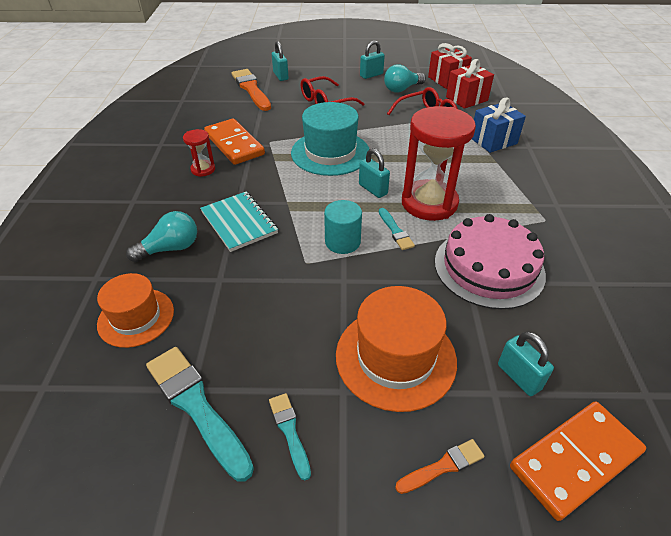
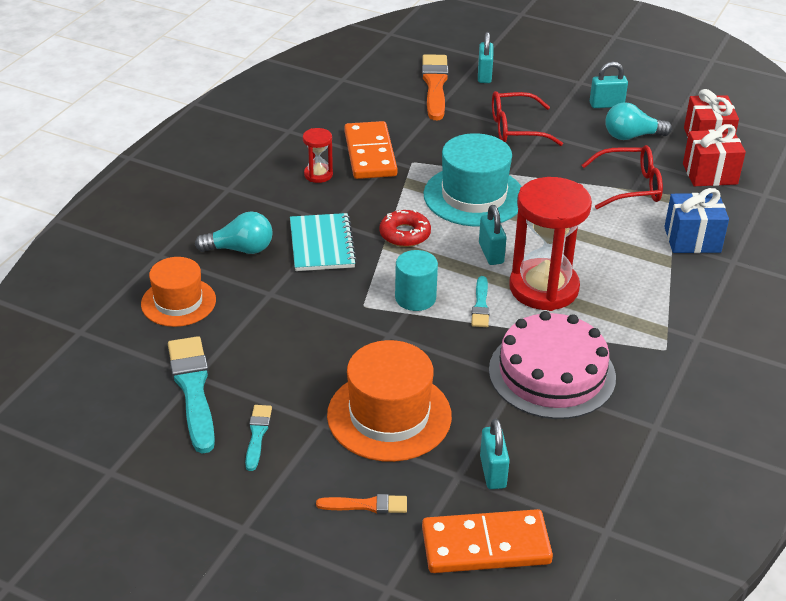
camera: 25 degrees right, 5 degrees down
(299, 194) = (405, 234): none -> red donut

